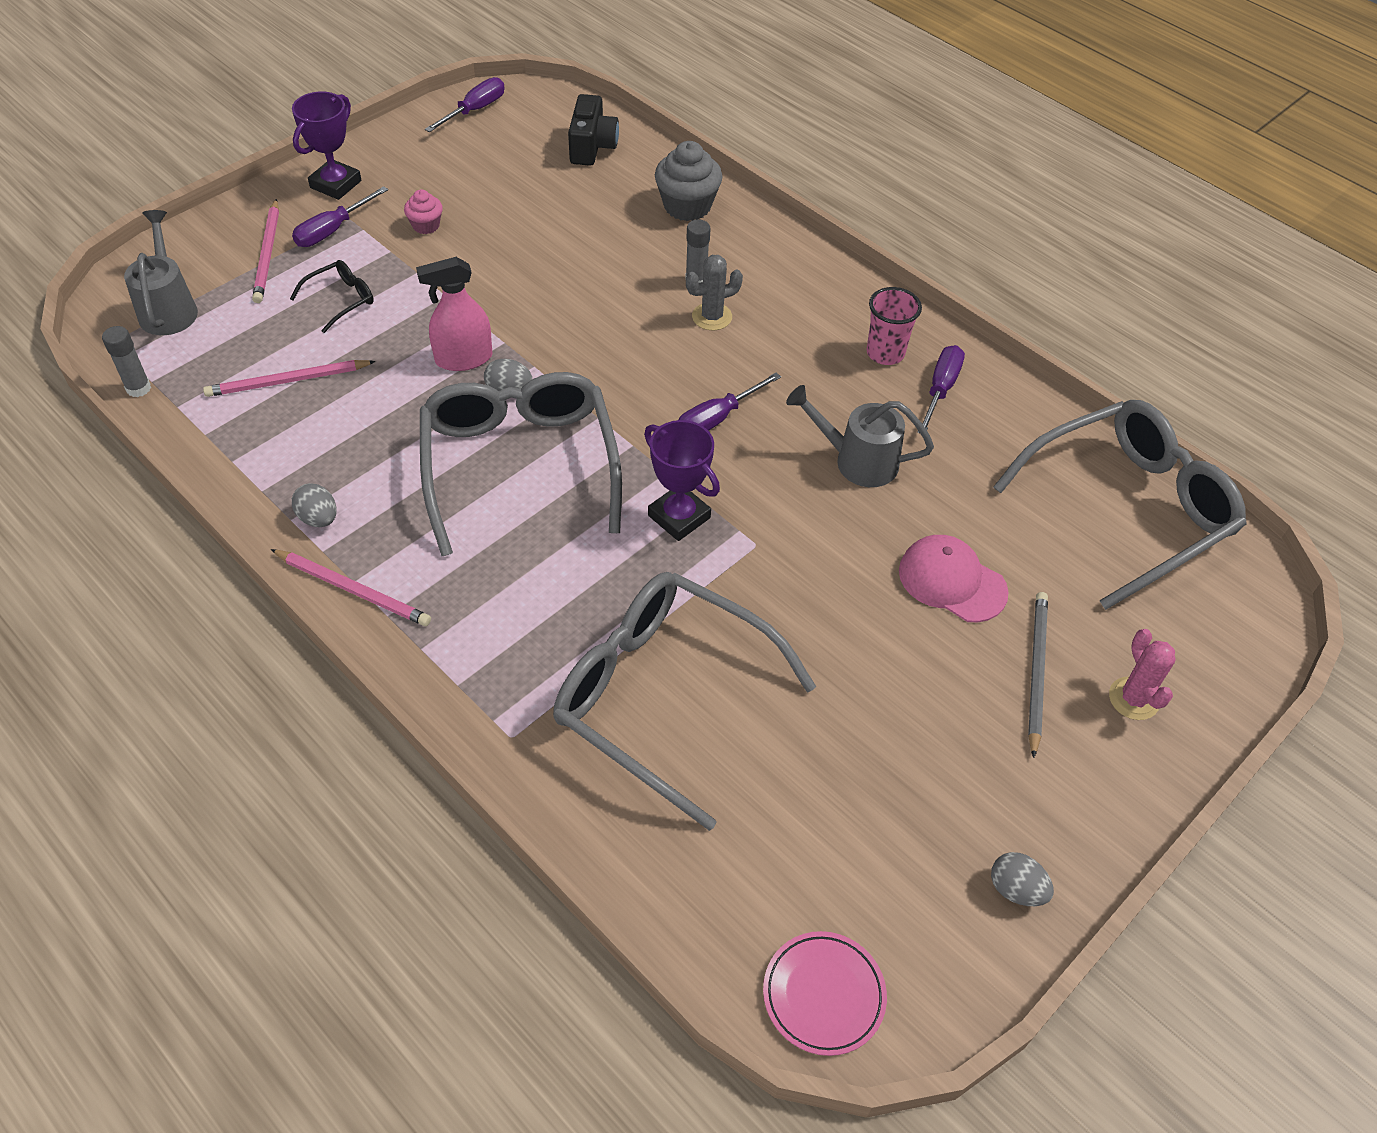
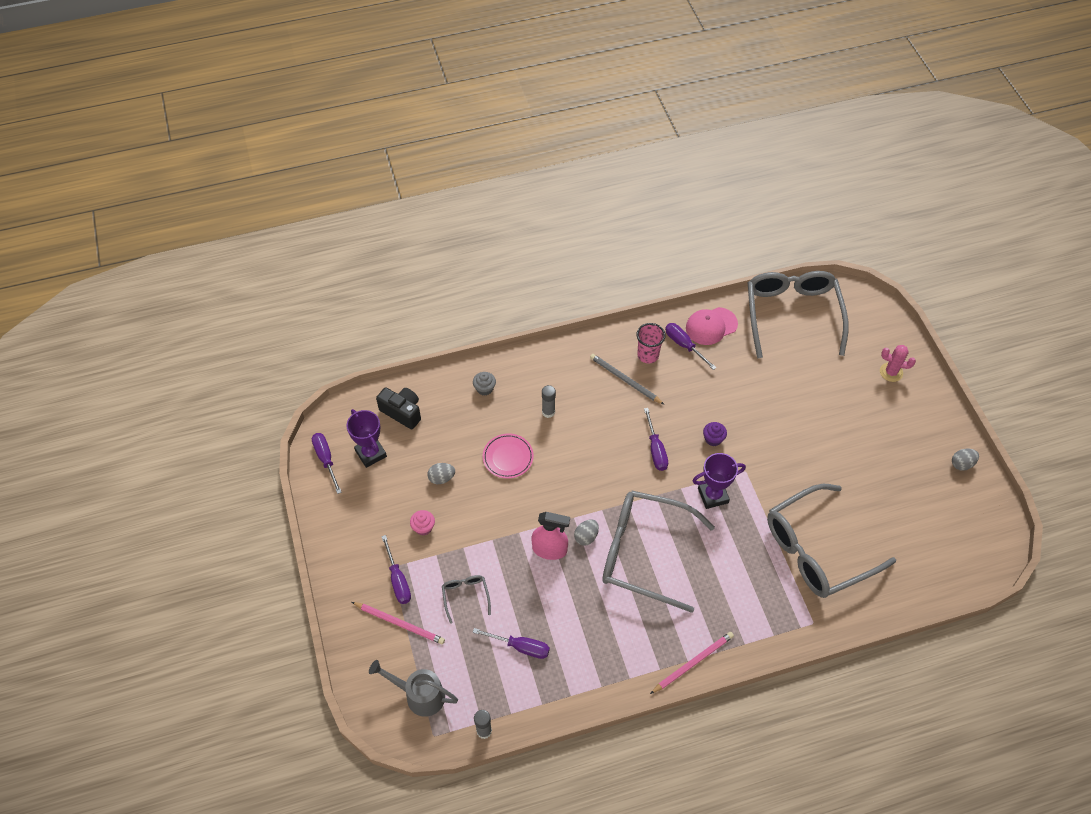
camera: 60 degrees left, 5 degrees up
(287, 381) = (520, 647): pink pencil -> purple screwdriver
(318, 518) = (635, 664): grey egg -> grey egg (441, 478)
(336, 184) = (353, 563): purple trophy -> purple trophy (371, 453)
(341, 300) = (465, 596): black glasses -> grey glasses
(463, 358) = (550, 549): pink spray bottle -> pink spray bottle turned 90 degrees counterclockwise
(687, 206) = (484, 388): grey cupcake -> grey cupcake, size x0.56
(712, 317) = (580, 418): grey cactus -> none
(788, 482) = (713, 439): none -> purple cupcake
(823, 995) = (983, 555): pink plate -> pink plate (508, 457)
(857, 461) = (713, 403): grey watering can -> none
(952, 581) = (802, 404): pink cap -> pink cap (711, 326)
(1036, 671) = (863, 399): grey pencil -> grey pencil (625, 380)

